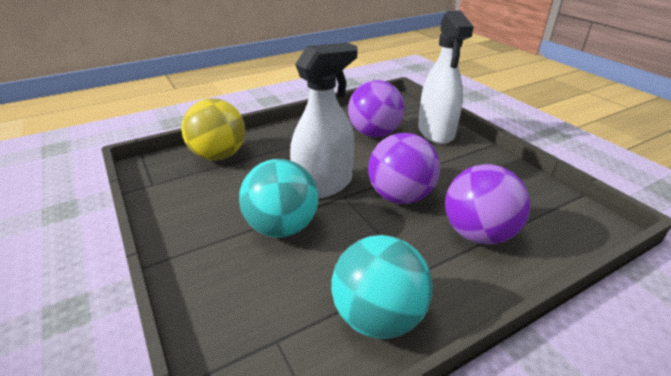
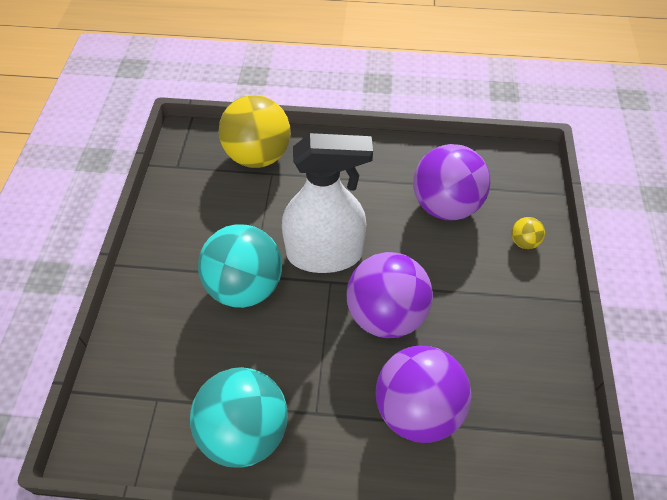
camera: 35 degrees right, 20 degrees up
(436, 132) = (524, 242): white spray bottle -> yellow ball

